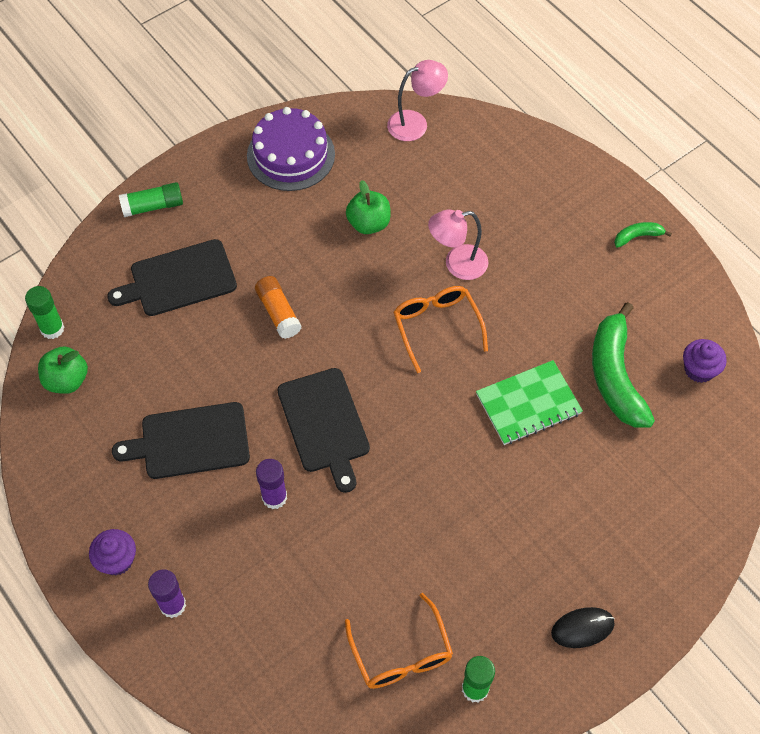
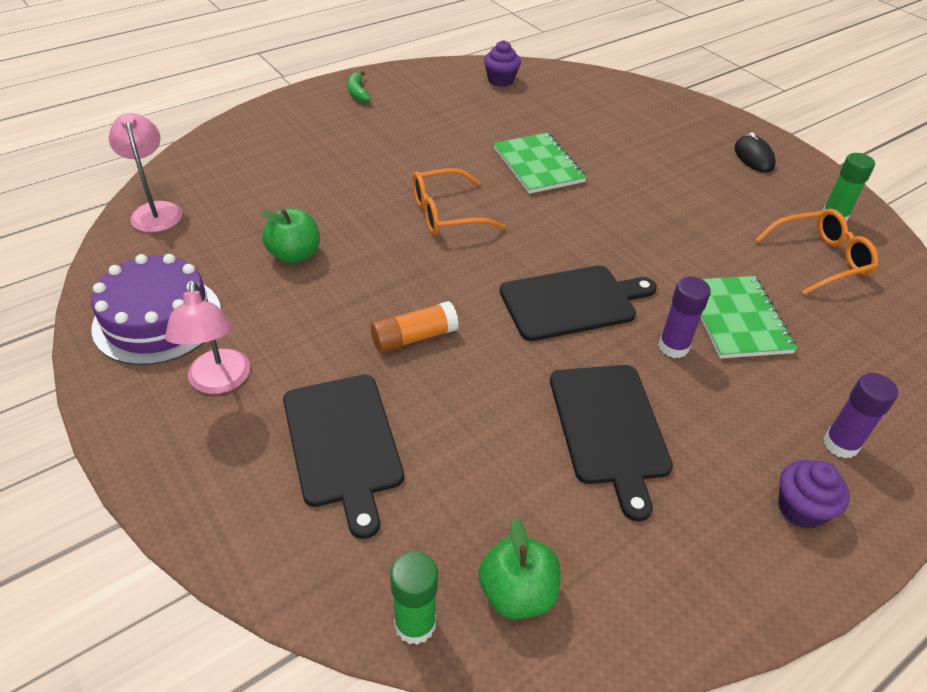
camera: 90 degrees left, 15 degrees down
(153, 206) = (193, 480): green glue stick -> none
(311, 555) = (737, 319): none -> green notebook
(457, 264) = (367, 195): pink lamp -> pink lamp (219, 382)
(615, 376) = (507, 118): green banana -> none

